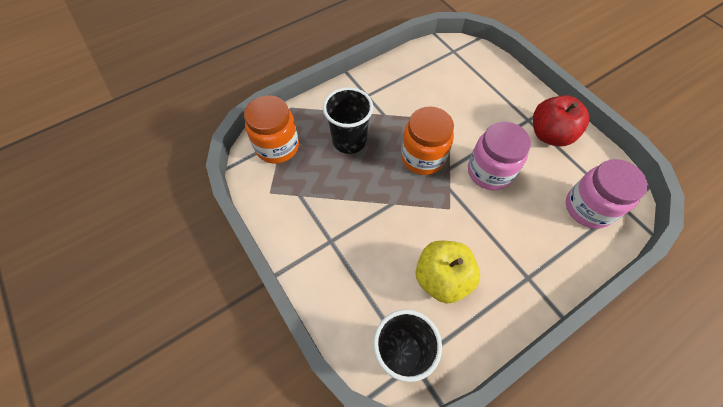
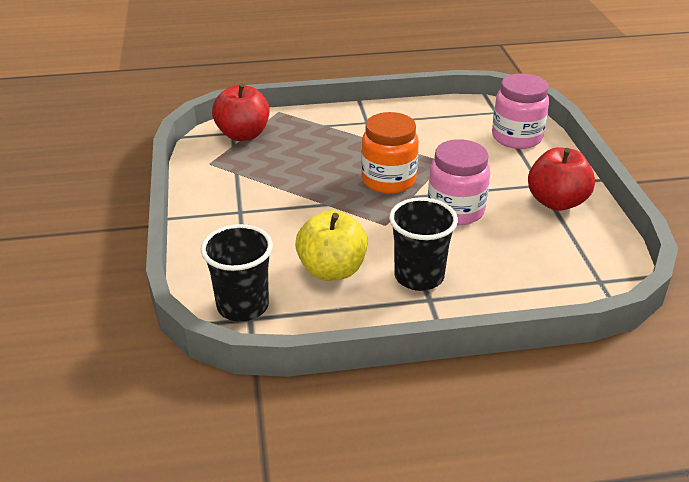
camera: 25 degrees right, 25 degrees down
(277, 146) = (243, 134): orange jar -> red apple
(349, 141) = (319, 149): black cup -> black cup (419, 277)
(588, 208) = (552, 270): pink jar -> pink jar (516, 137)

